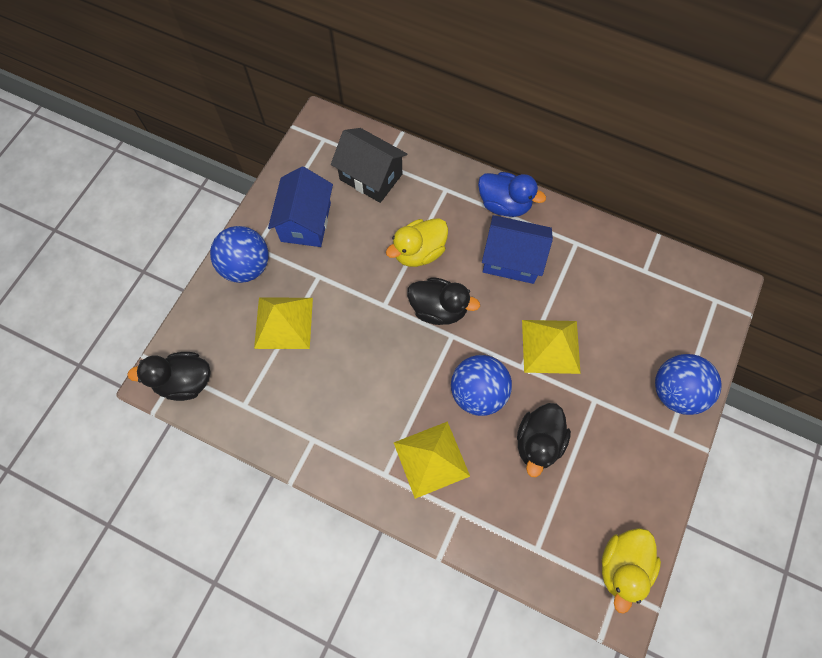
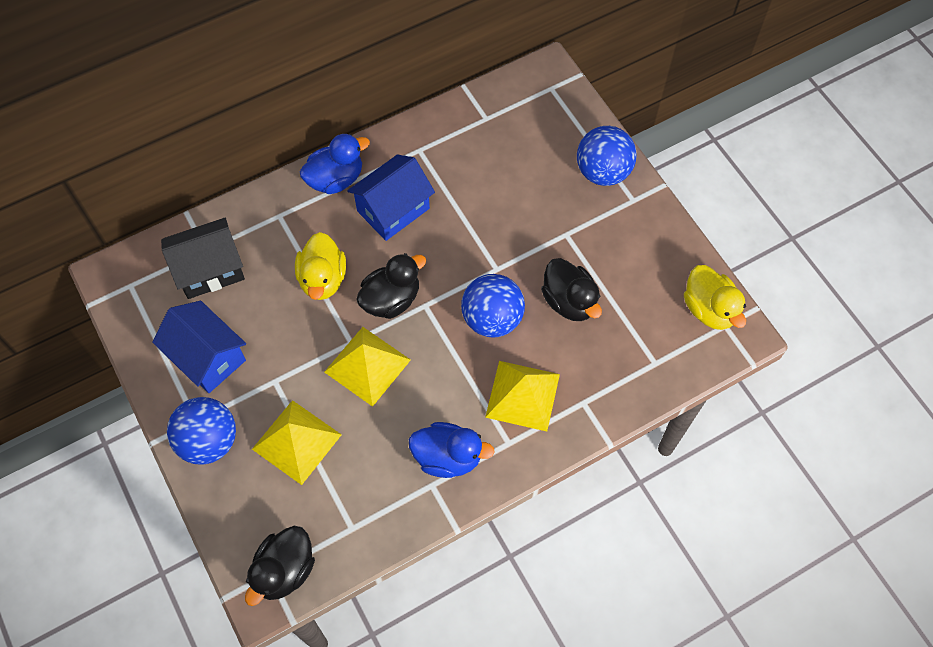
camera: 55 degrees left, 5 degrees down
(342, 436) = (448, 457): none -> blue duck
(550, 346) = (495, 235): yellow pyramid -> yellow pyramid (367, 366)

